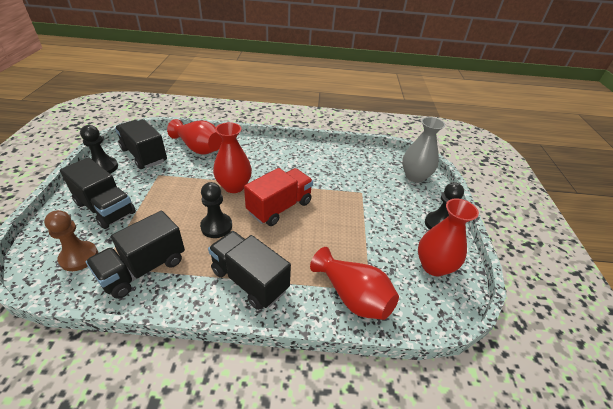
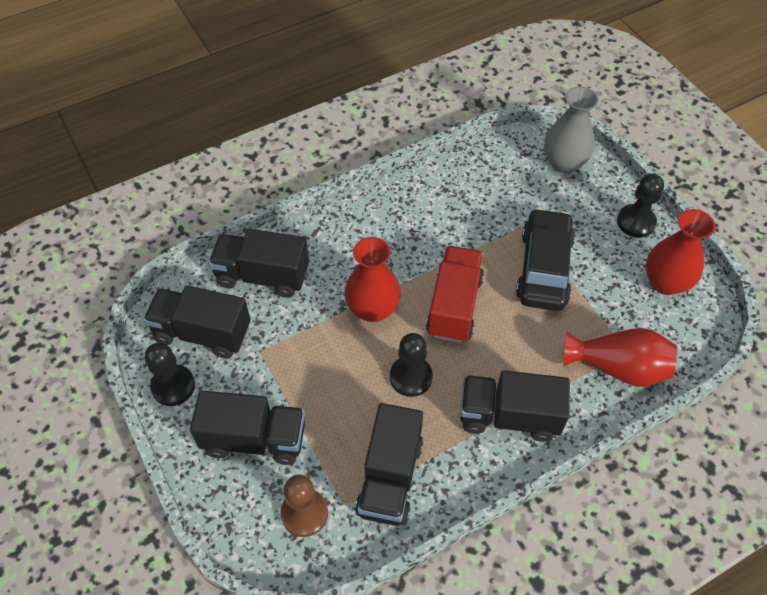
camera: 30 degrees left, 15 degrees up
(199, 148) = (262, 276): red vase -> black truck
(353, 217) = (544, 268): none -> black car

